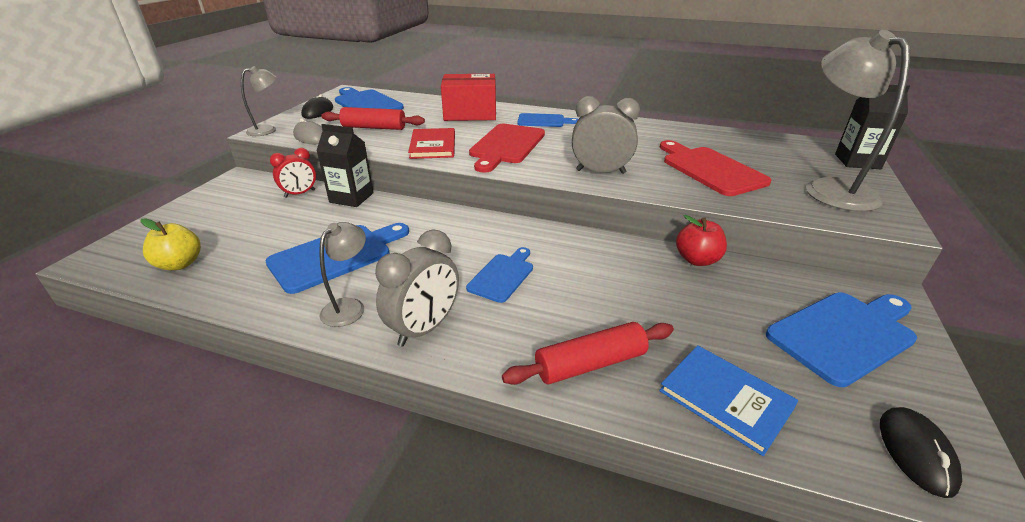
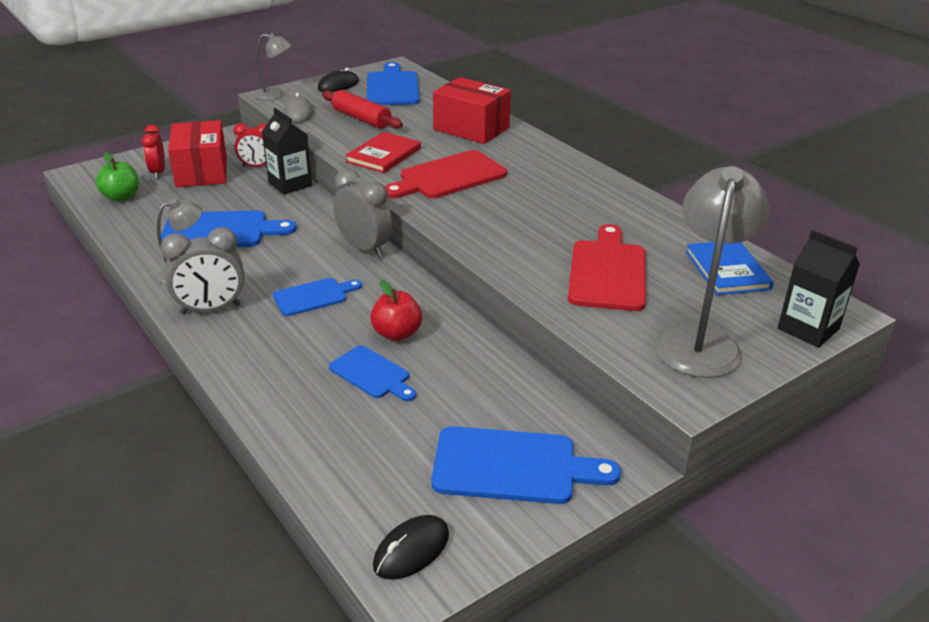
camera: 35 degrees right, 0 degrees up
(180, 264) = (121, 197): yellow apple -> green apple
(197, 229) = (158, 172): none -> red clock
(247, 214) = (201, 172): none -> red box
(543, 121) = (531, 160): blue cutting board -> blue cutting board (372, 374)
(590, 364) = (282, 383): red rolling pin -> none
(600, 171) = (491, 234): grey clock -> grey clock (364, 248)
(697, 260) = (494, 355): red apple -> red apple (397, 333)
(725, 399) = (336, 451): blue book -> blue book (727, 270)

